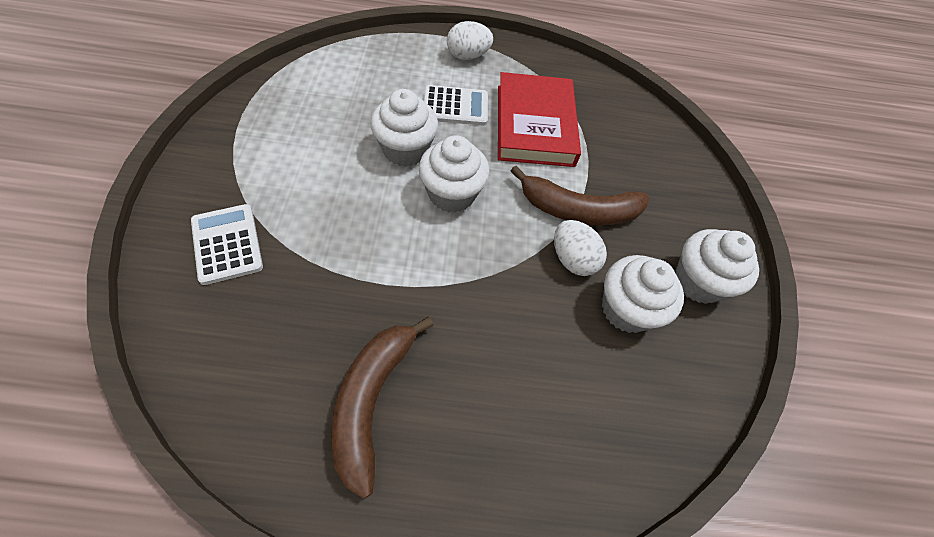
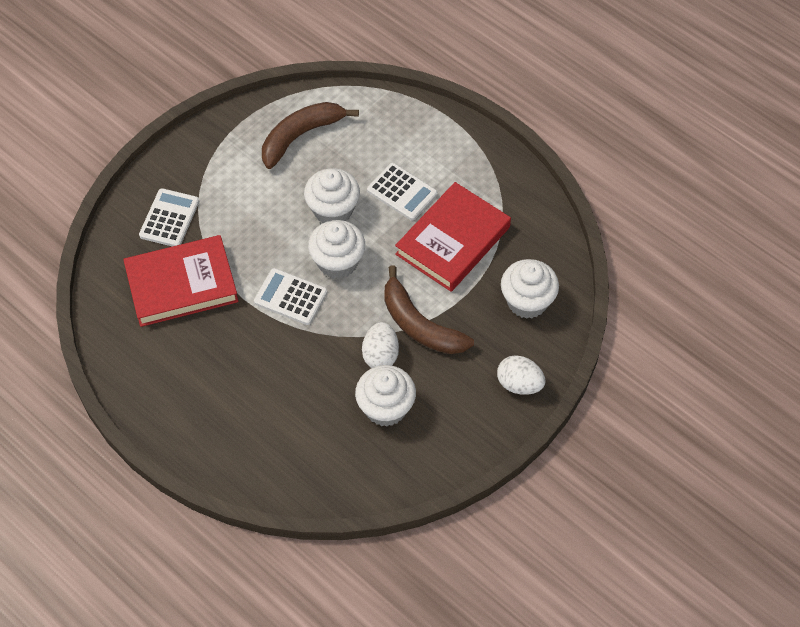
camera: 45 degrees right, 0 degrees up
(298, 310) = (181, 284): none -> red book
(371, 401) = (184, 361): brown banana -> brown banana (300, 136)
(434, 253) = (290, 297): none -> white calculator
(467, 56) = (454, 149): white egg -> white egg (519, 384)
(698, 282) = (457, 423): white cupcake -> white cupcake (527, 301)

